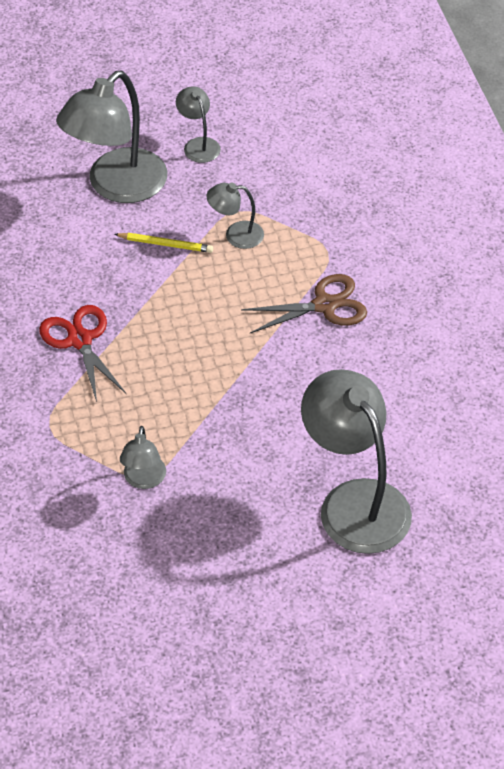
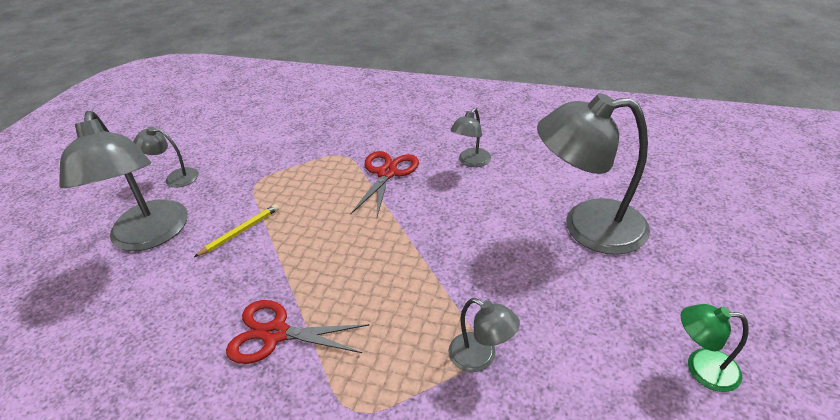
camera: 55 degrees left, 10 degrees down
(227, 626) = (701, 368): none -> green lamp
(236, 235) = (277, 191): grey lamp -> grey lamp (471, 162)
(324, 305) = (387, 173): brown scissors -> red scissors

